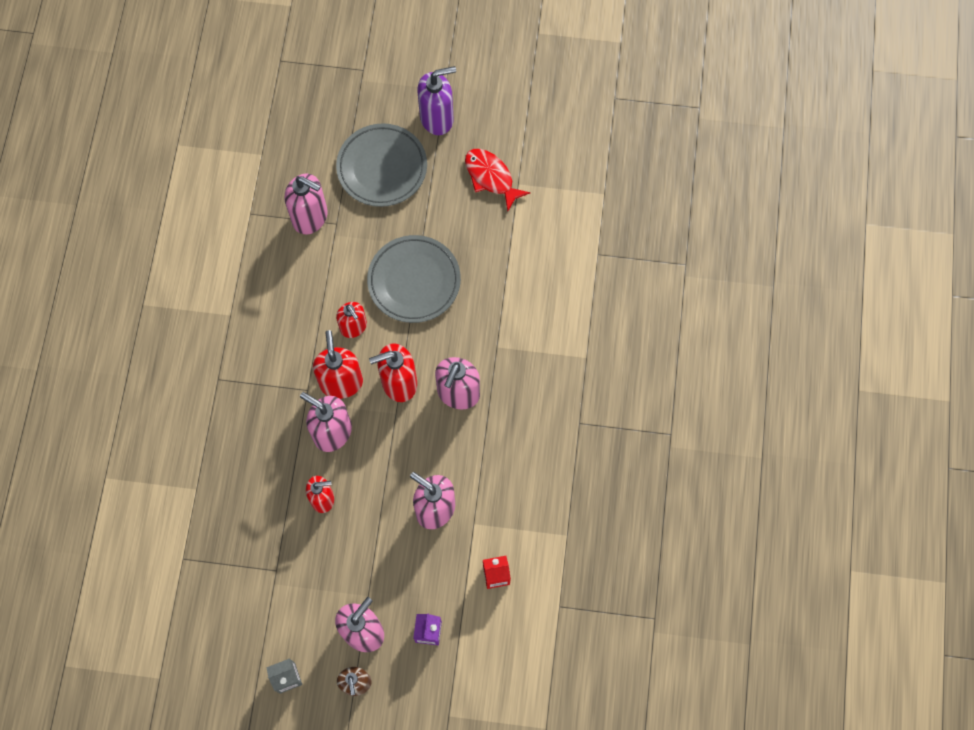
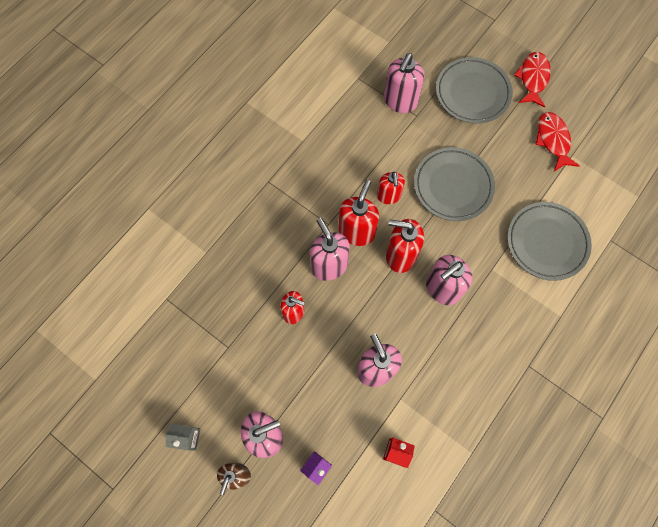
camera: 30 degrees right, 0 degrees up
(310, 217) = (400, 102): pink soap dispenser -> pink soap dispenser turned 60 degrees clockwise
(437, 118) = (533, 78): purple soap dispenser -> red fish
(537, 290) = (546, 242): none -> grey plate

